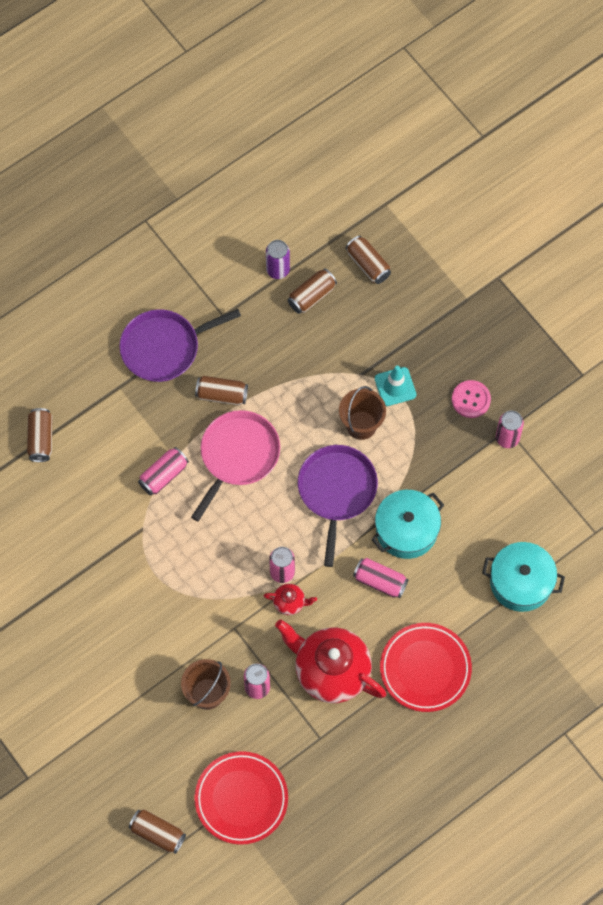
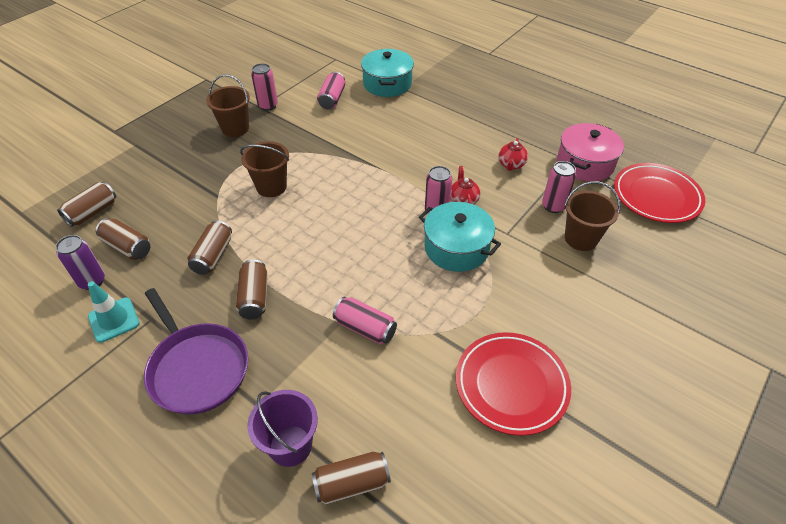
camera: 105 degrees left, 20 degrees down
(80, 405) = (290, 445): none -> purple bucket
(157, 833) = (732, 245): brown can -> brown can (213, 256)
(237, 456) = (324, 268): pink pan -> none
(311, 751) = (585, 164): none -> pink pot
(330, 671) = (511, 165): red teapot -> red teapot, size x0.43
(336, 491) = (343, 191): purple pan -> none
(380, 581) = (418, 151): pink can -> pink can (332, 99)
(395, 386) = (228, 172): turquoise traffic cone -> turquoise traffic cone (114, 320)
(406, 530) = (366, 144): turquoise pot -> turquoise pot (456, 248)
(425, 669) = (479, 117): red plate -> red plate (511, 385)
(471, 399) = (235, 128): pink button -> brown bucket

